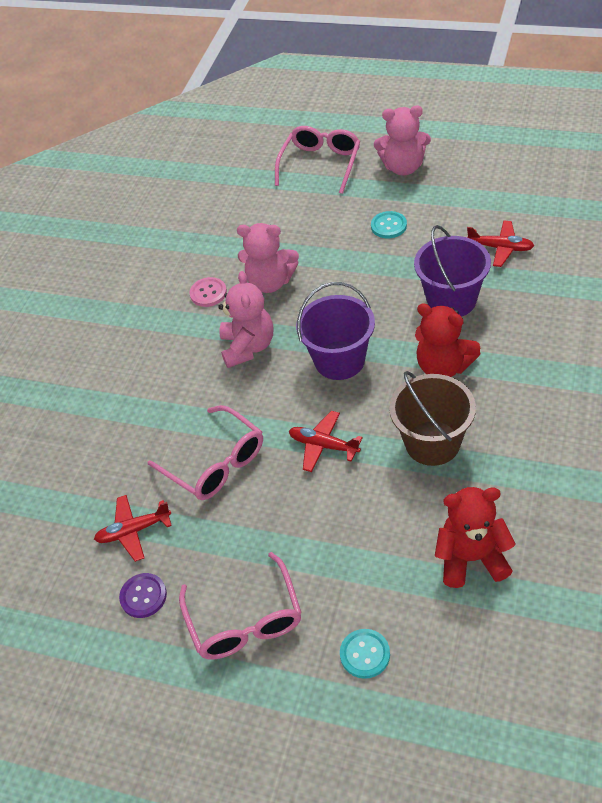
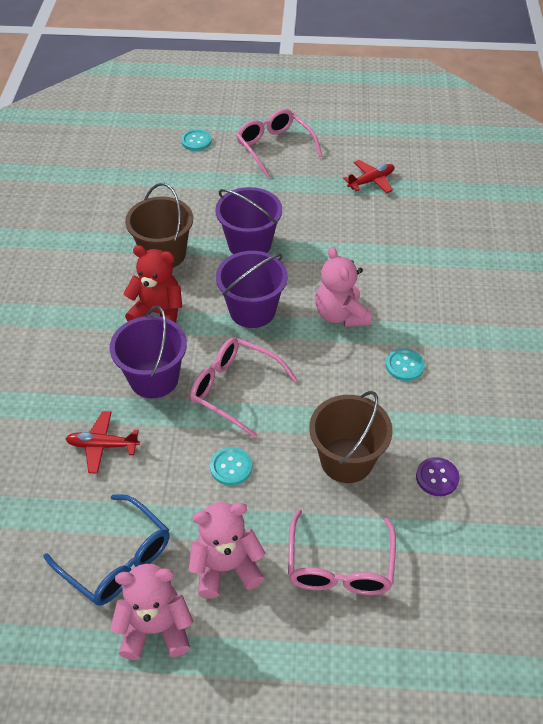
camera: 160 degrees right, 0 degrees up
(143, 596) = (345, 151): purple button -> purple button (437, 477)
(208, 293) = (404, 365): pink button -> turquoise button
(215, 463) = (330, 225): pink glasses -> pink glasses (234, 389)
(270, 282) = (344, 383): pink teddy bear -> pink teddy bear (155, 628)
(291, 225) = (346, 460): none -> brown bucket
(323, 446) = (249, 244): red plane -> purple bucket
(471, 558) = (133, 190): red teddy bear -> none
(485, 175) = (117, 560): none -> blue glasses

